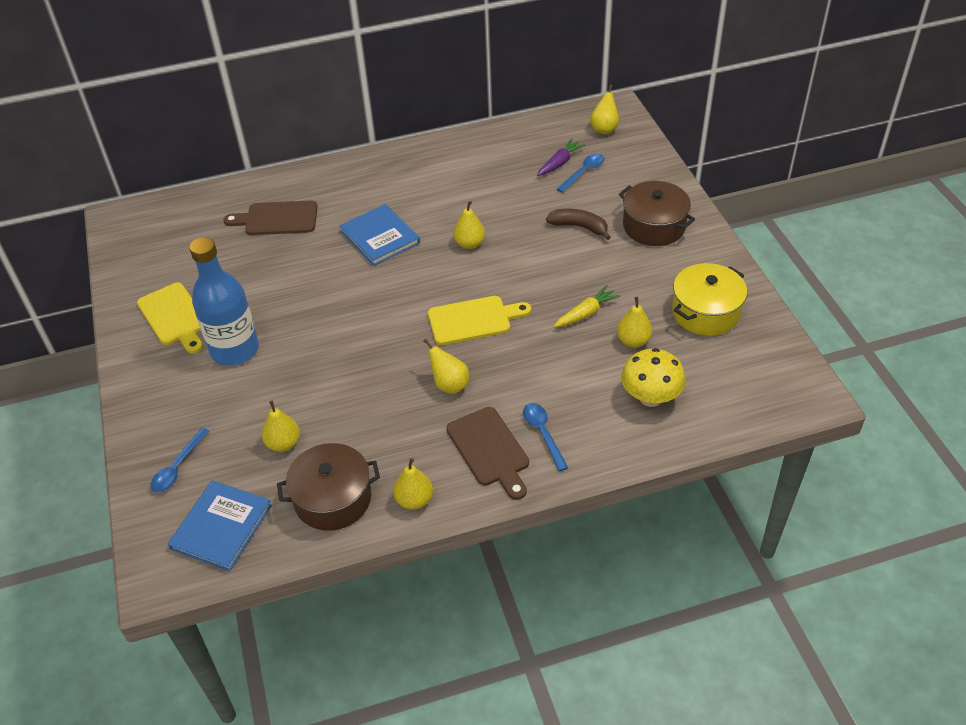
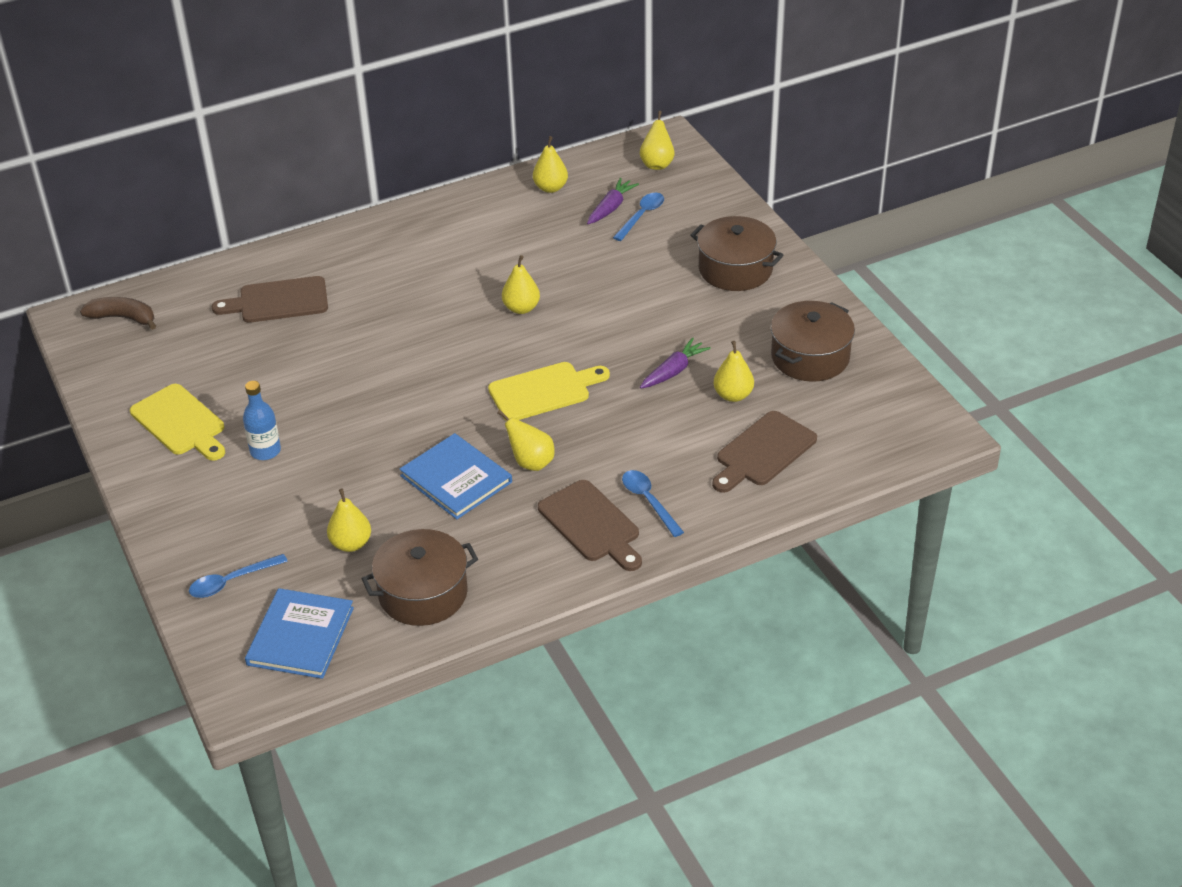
camera: 10 degrees left, 5 degrees down
(178, 467) = (231, 581): blue spoon -> blue spoon turned 45 degrees clockwise
(235, 350) = (265, 451): blue bottle -> blue bottle, size x0.52
(380, 237) = (411, 310): blue book -> blue book (456, 479)
(414, 500) = (517, 584): yellow pear -> yellow pear (550, 188)
(579, 227) = (648, 278): brown banana -> brown banana (123, 318)
(586, 313) = (673, 371): yellow carrot -> purple carrot
(650, 397) = (763, 452): yellow mushroom -> brown cutting board
(705, 312) = (810, 357): yellow pot -> brown pot

